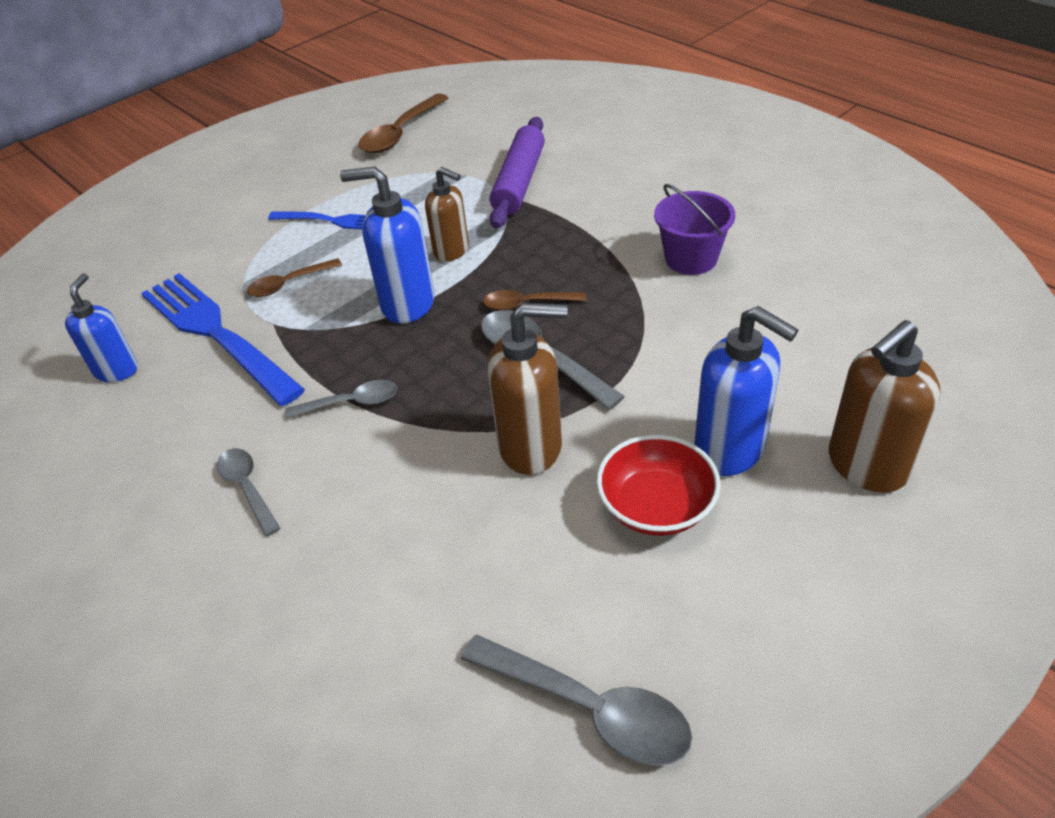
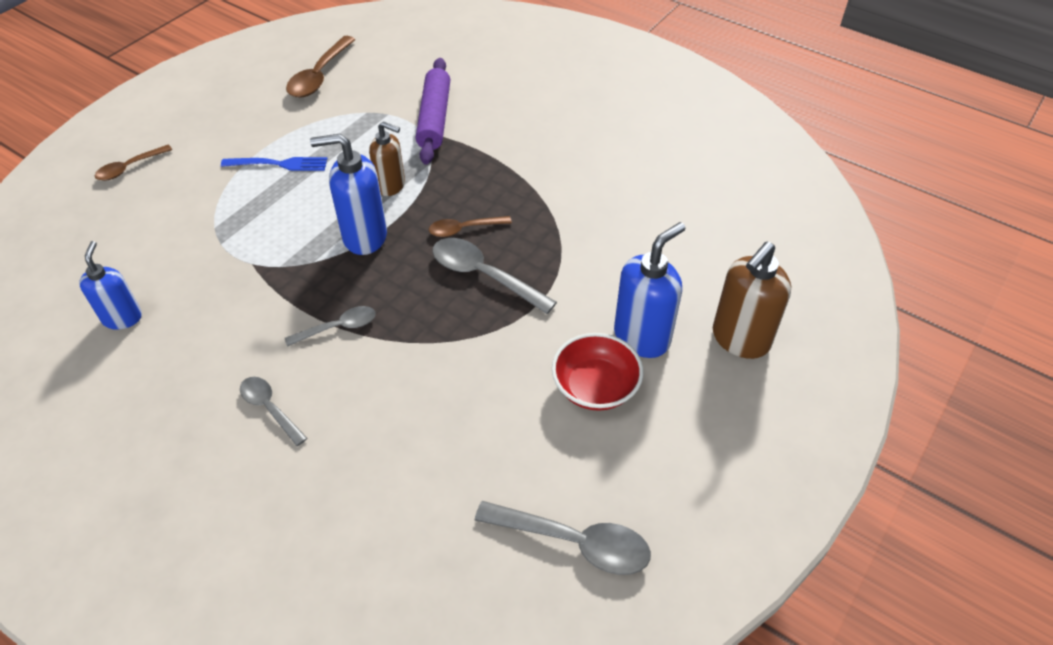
camera: 15 degrees left, 5 degrees up
(216, 334) = (204, 277): blue fork -> none
(289, 284) = (256, 226): brown spoon -> brown spoon (129, 168)
(531, 447) = (492, 350): brown soap dispenser -> none
(691, 258) = (587, 180): purple bucket -> none
(730, 450) = (642, 337): blue soap dispenser -> blue soap dispenser turned 75 degrees counterclockwise

